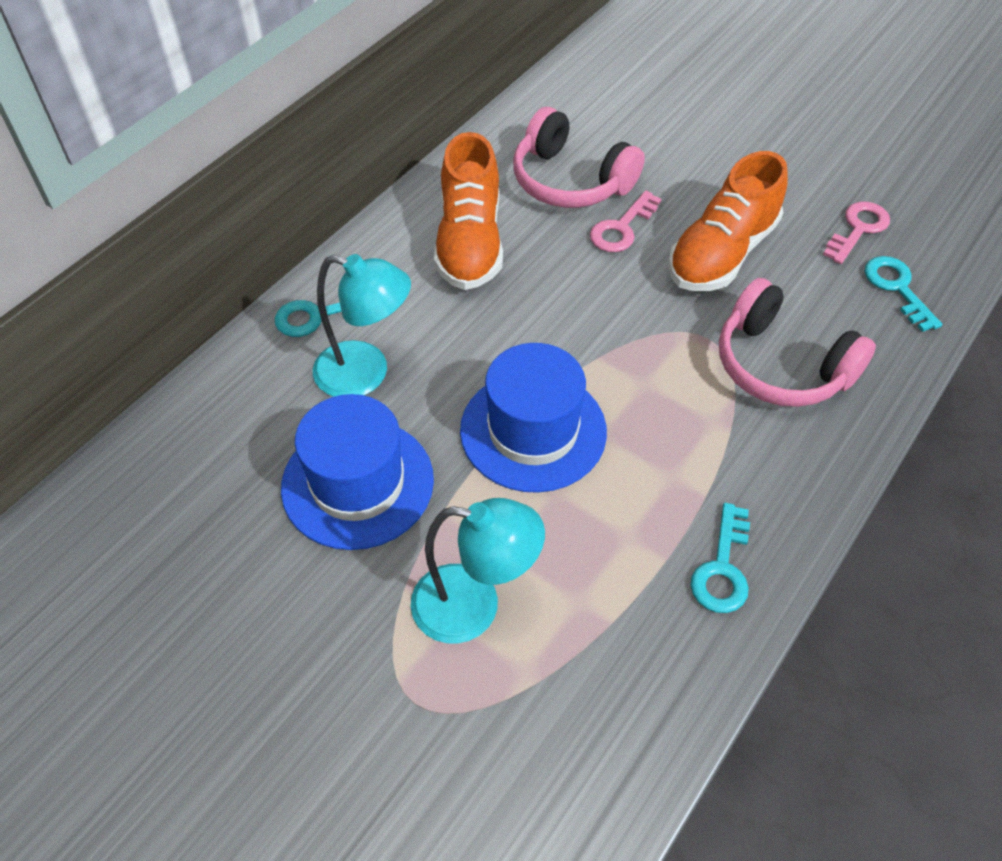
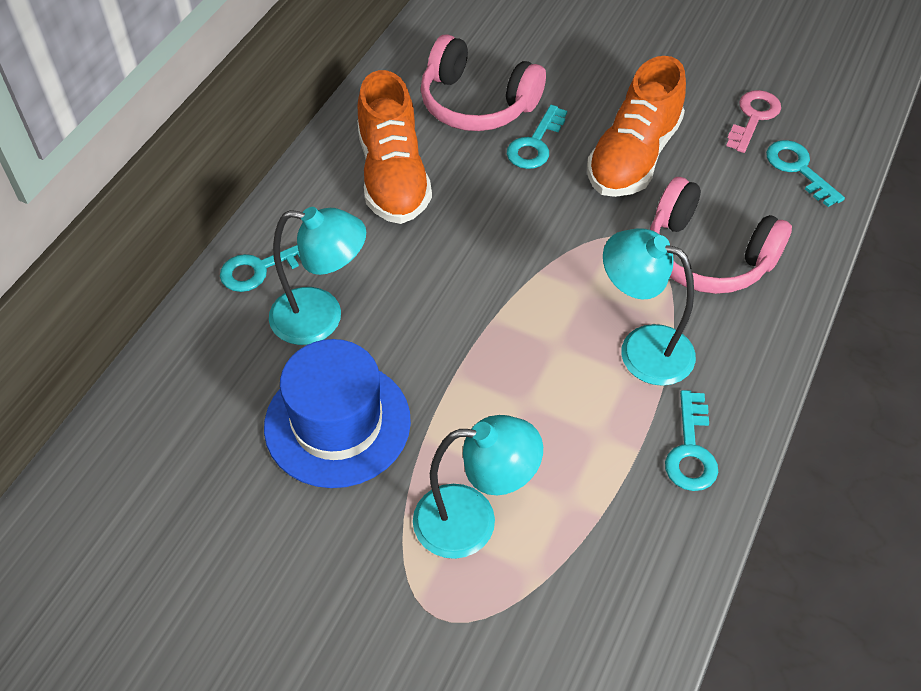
camera: 10 degrees left, 0 degrees up
(533, 430) = (492, 349): blue hat -> none
(621, 228) = (535, 144): pink key -> turquoise key
(691, 452) = (642, 348): none -> turquoise lamp

